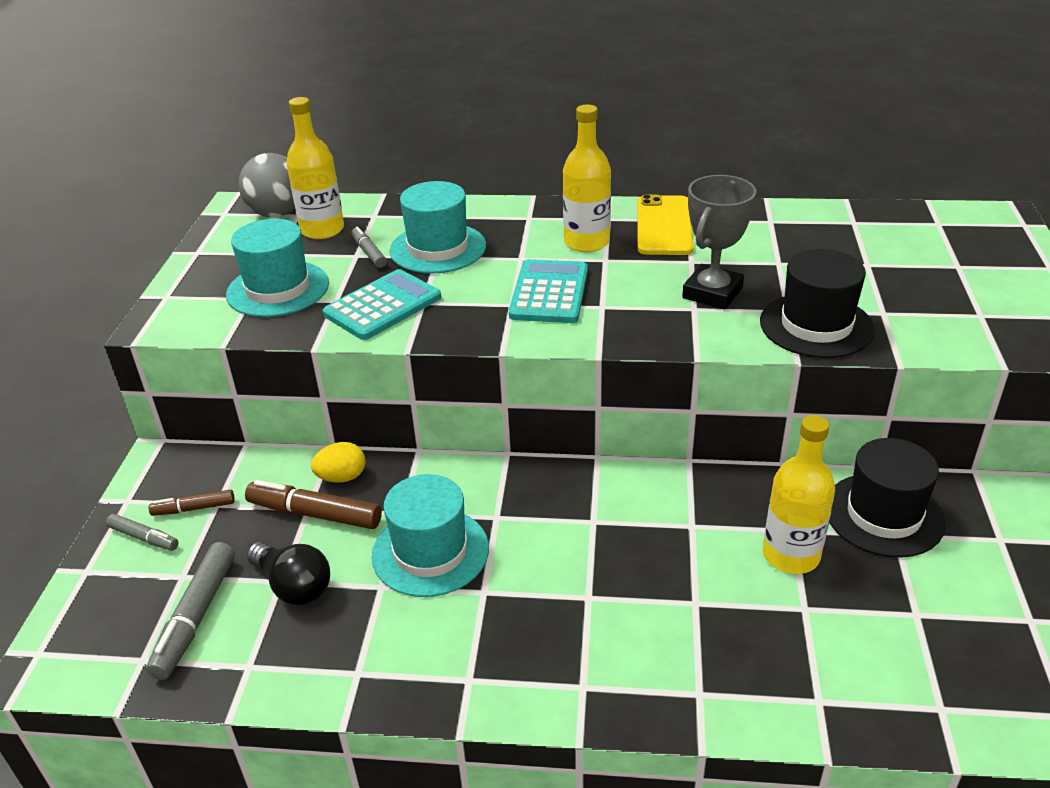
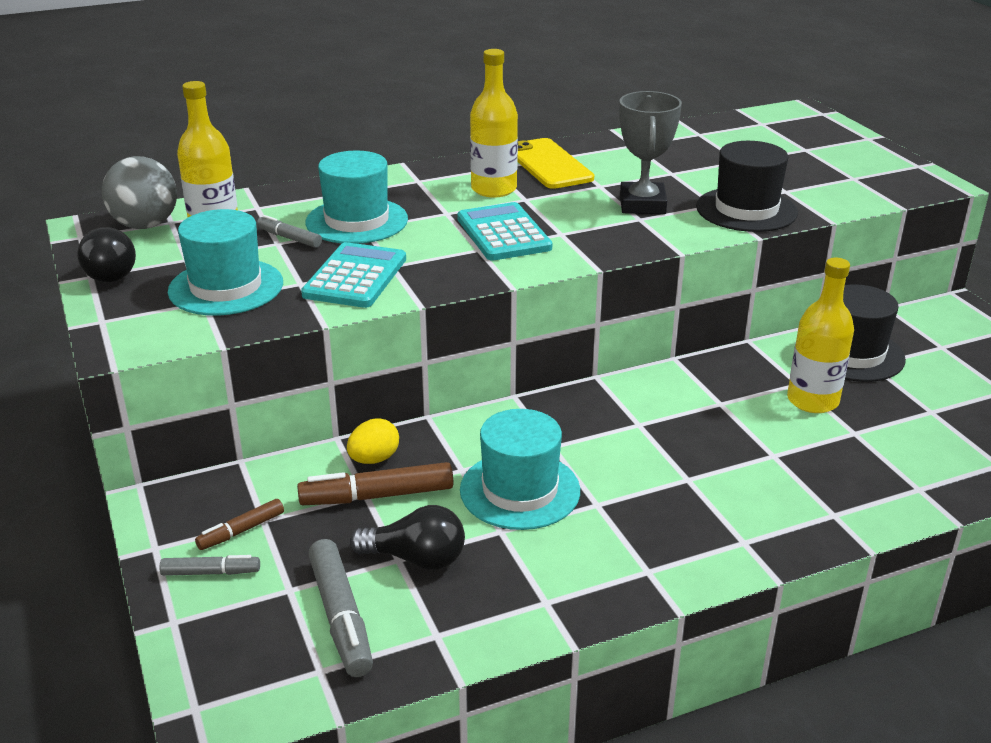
camera: 30 degrees left, 5 degrees down
(214, 252) = (112, 272): none -> black light bulb

